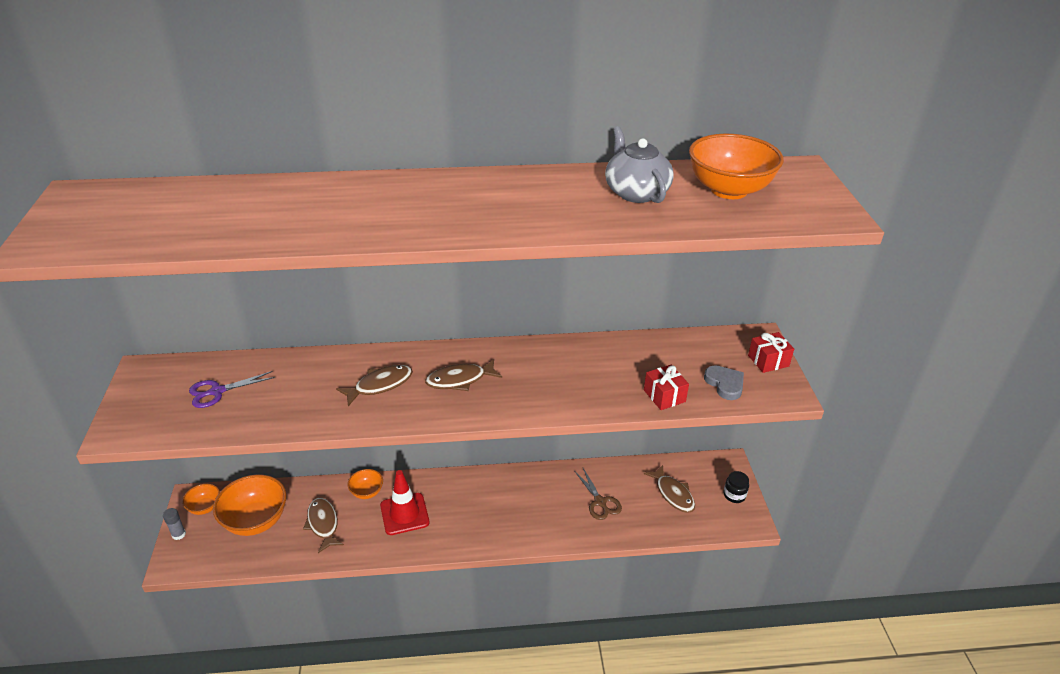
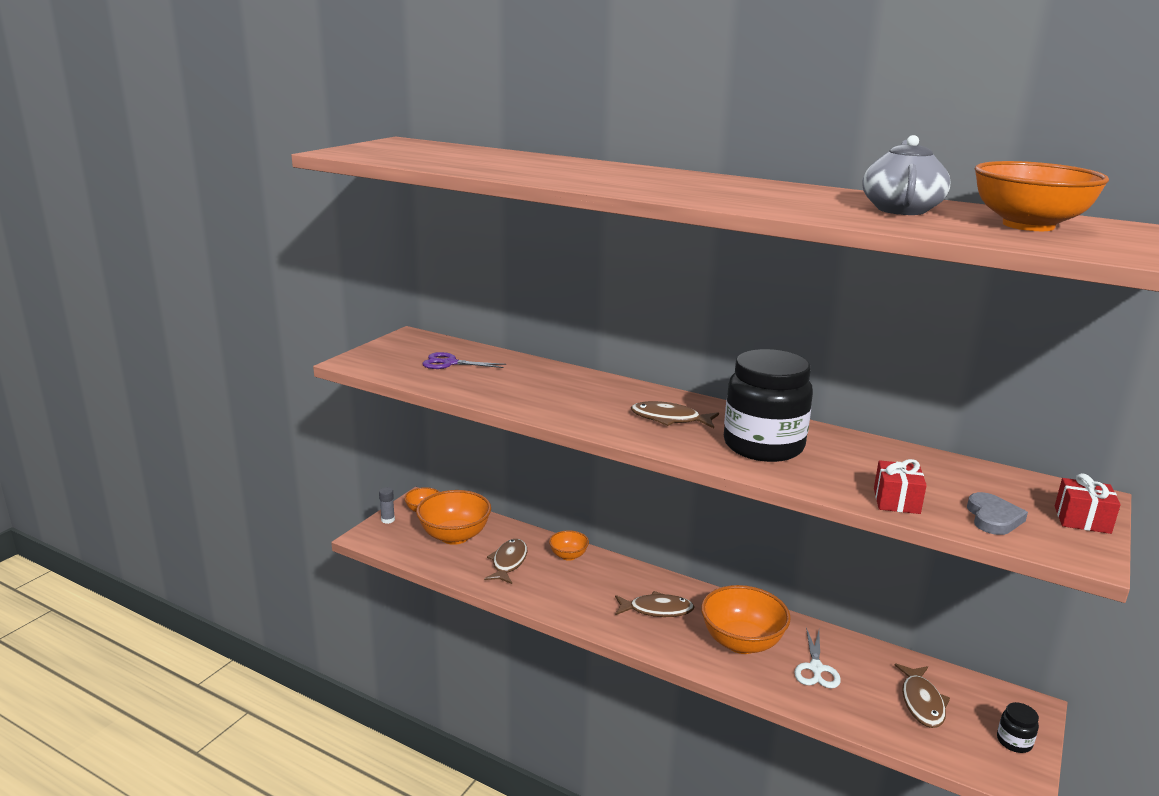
camera: 35 degrees right, 15 degrees down
(380, 385) = (589, 399): brown fish -> brown fish (657, 610)
(404, 514) = (589, 587): red traffic cone -> none
(542, 506) = (741, 642): none -> orange bowl
(546, 379) = (763, 446): none -> black jar
(600, 502) = (816, 669): brown scissors -> white scissors

